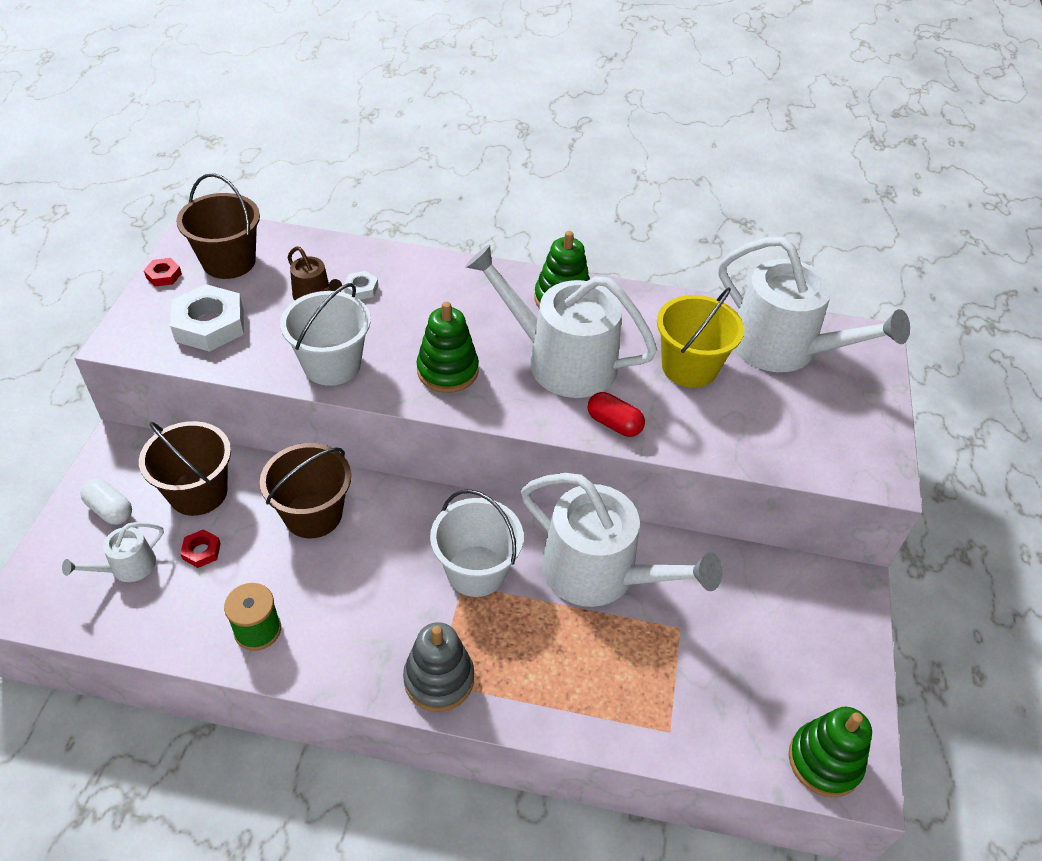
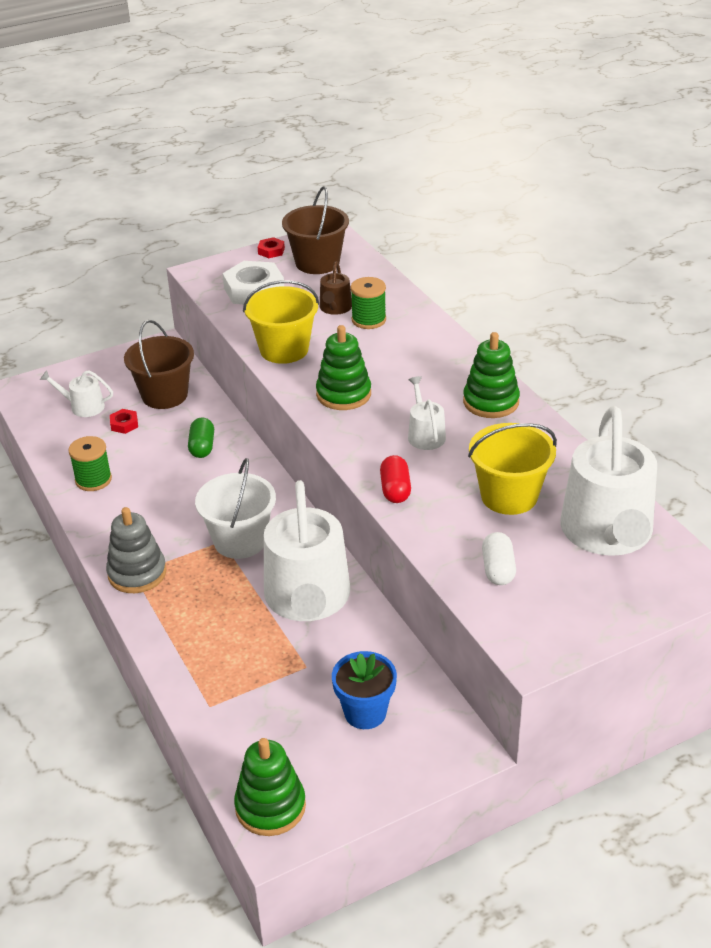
camera: 55 degrees right, 10 degrees down
(110, 510) = (114, 375): white capsule -> white capsule (498, 569)
(313, 514) = (202, 447): brown bucket -> green capsule
(332, 364) = (284, 349): white bucket -> yellow bucket
(361, 289) = (368, 320): white nut -> green spool
(561, 360) = (425, 434): white watering can -> white watering can, size x0.45
(766, 623) = (365, 712): none -> blue flower pot

